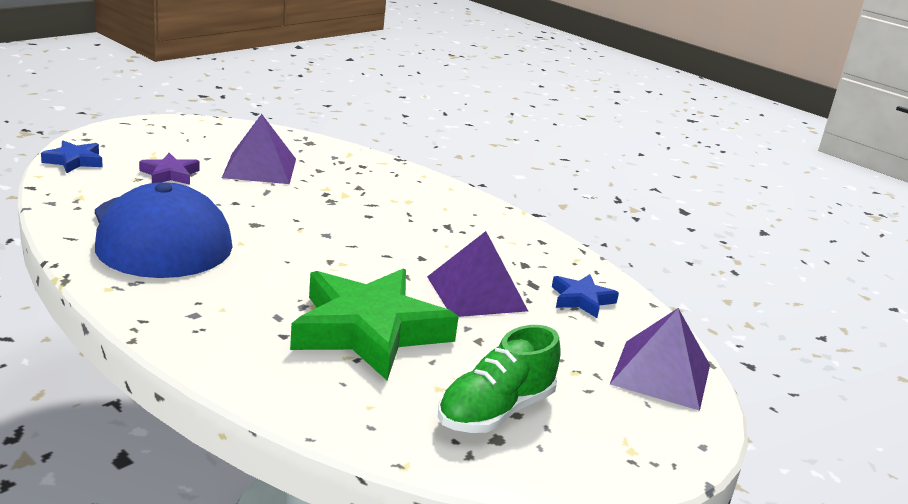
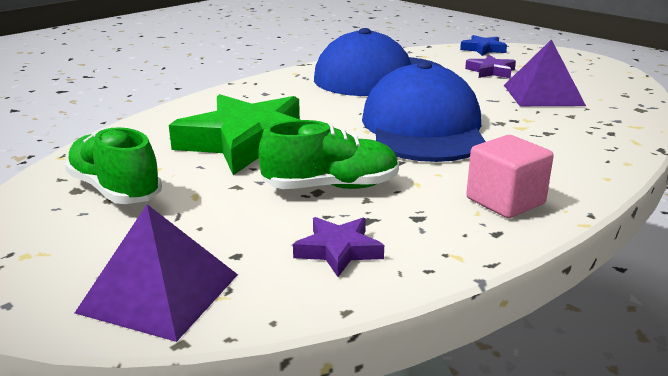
camera: 95 degrees right, 0 degrees up
(340, 235) = (423, 128): none -> blue cap
(476, 293) = (331, 187): purple pyramid -> green shoe
(494, 229) = (505, 201): none -> pink cube
(581, 300) = (338, 250): blue star -> purple star

